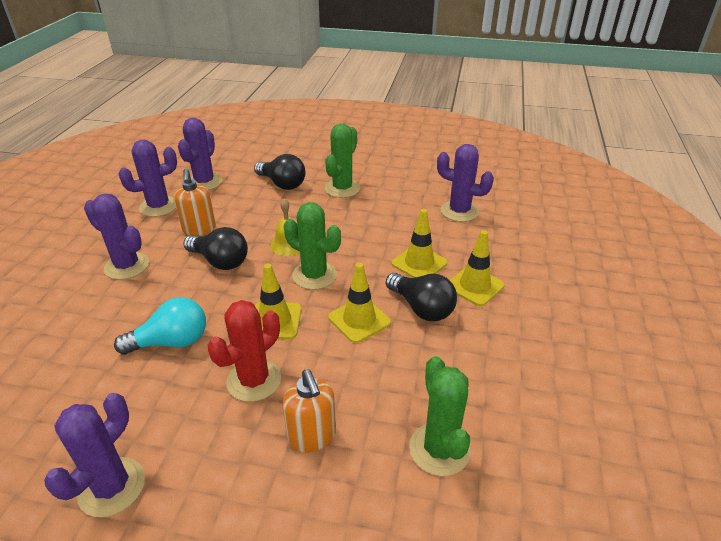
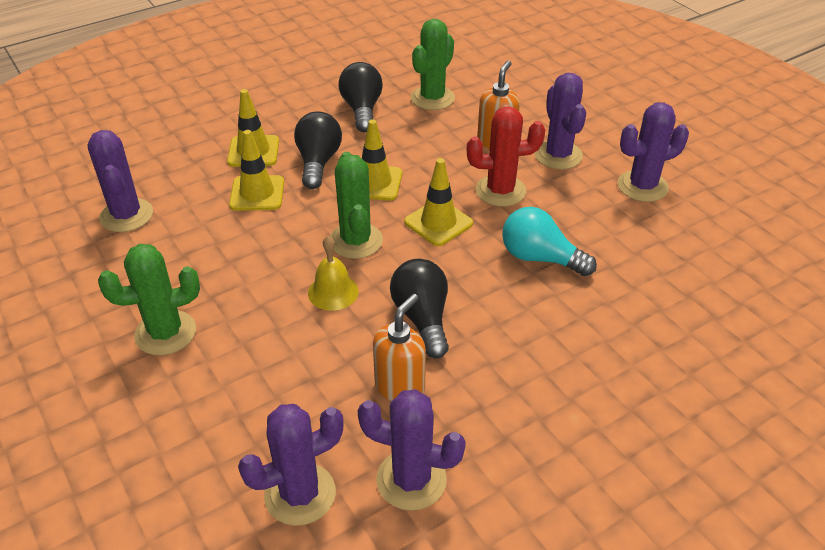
camera: 135 degrees left, 5 degrees up
(127, 266) = (526, 383): purple cactus -> purple cactus (558, 155)
(282, 184) = (213, 400): black light bulb -> black light bulb (362, 109)

